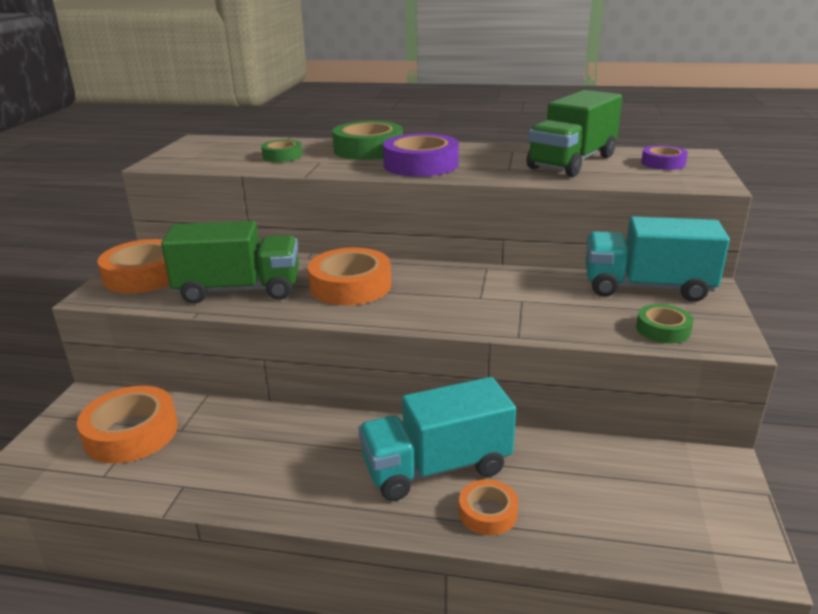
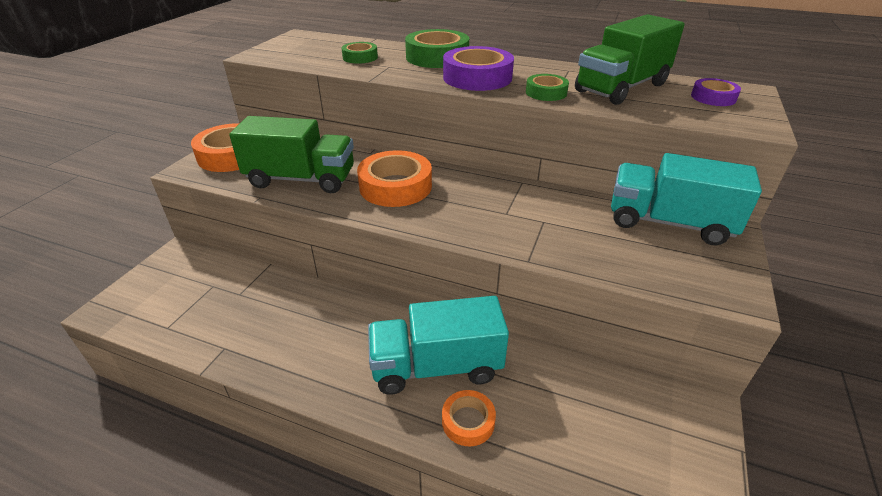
camera: 10 degrees right, 10 degrees up
(131, 433) = (201, 291): orange tape -> none
(663, 329) = (671, 273): green tape -> green tape (546, 93)

